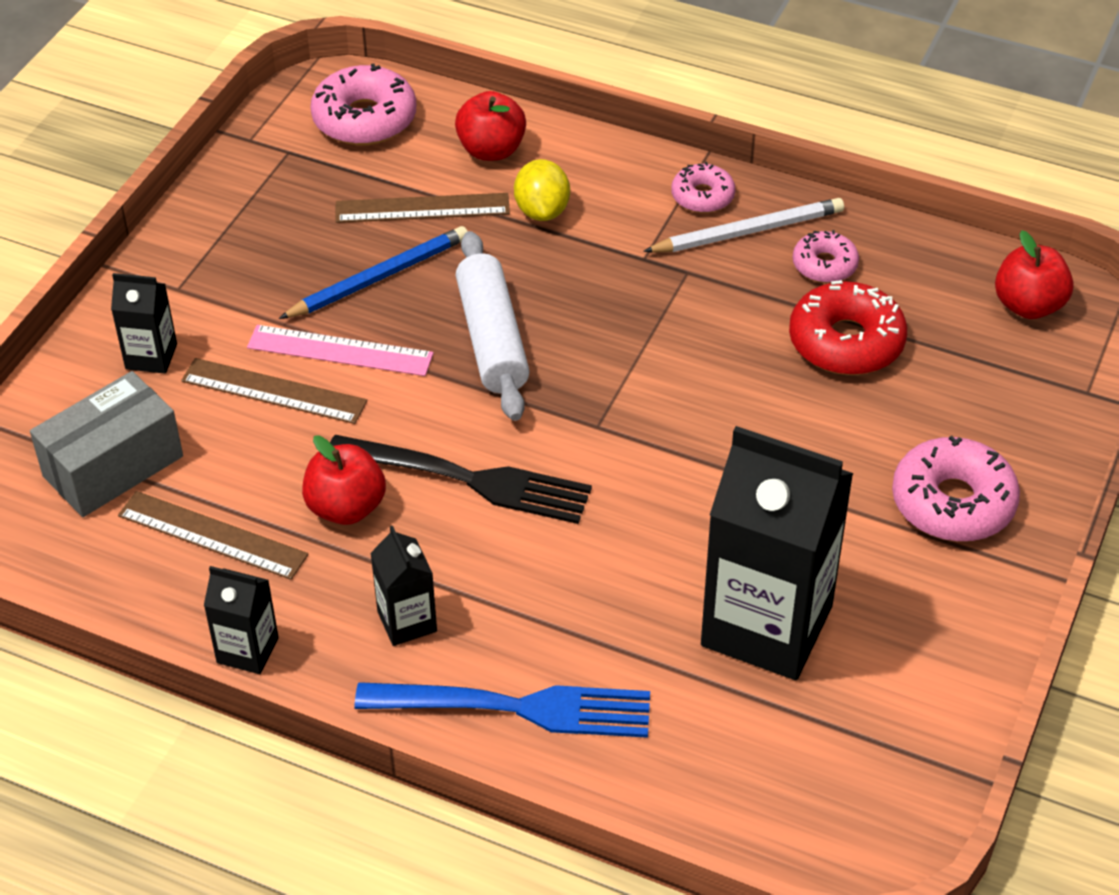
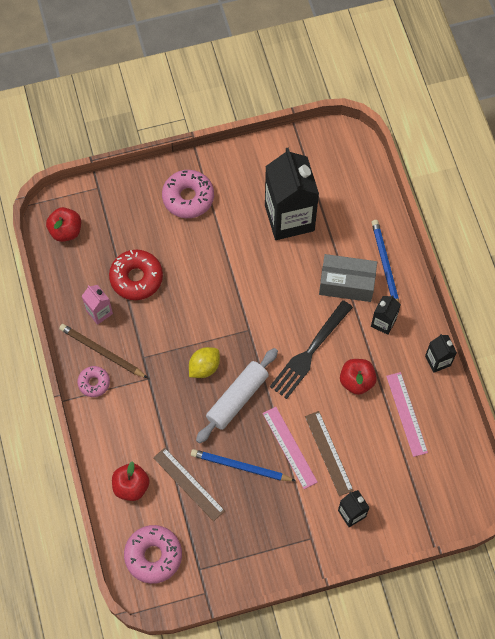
camera: 130 degrees left, 20 degrees up
(113, 466) = (410, 476): grey box -> grey box (346, 284)
(212, 535) = (406, 414): brown ruler -> pink ruler
(468, 479) = (310, 352): black fork -> black fork turned 120 degrees counterclockwise
(516, 708) = (385, 265): blue fork -> blue pencil
(542, 211) = (152, 436): yellow lemon -> yellow lemon (204, 367)
(747, 231) = (102, 352): white pencil -> brown pencil
(824, 265) = (99, 312): pink donut -> pink carton

